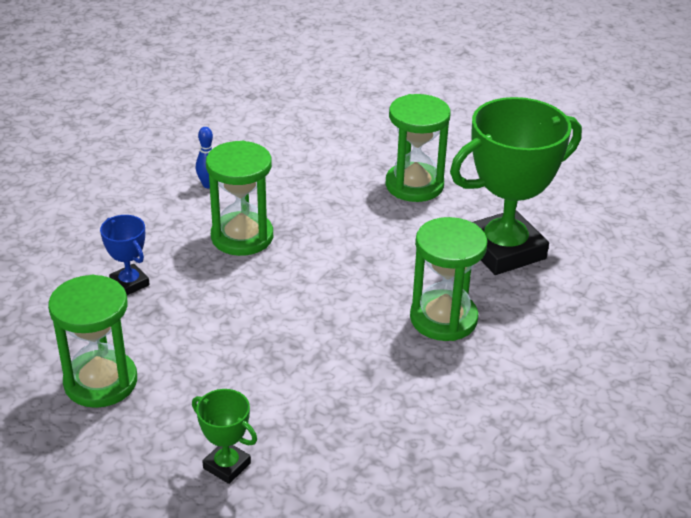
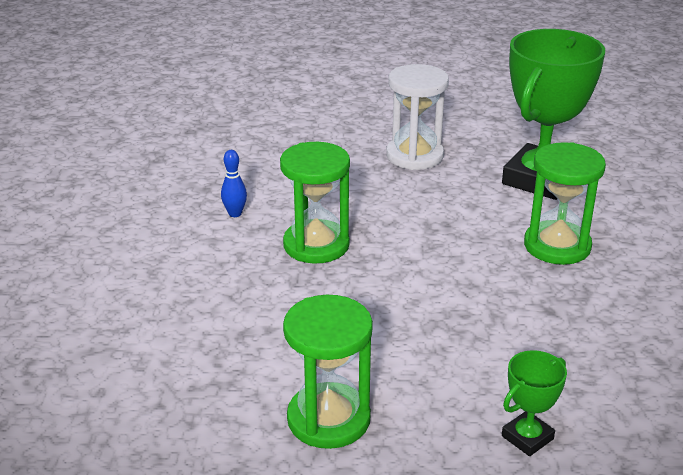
camera: 30 degrees left, 5 degrees down
(129, 283) = (256, 322): blue trophy -> none
(227, 465) = (527, 437): green trophy -> green trophy turned 45 degrees counterclockwise
(414, 185) = (414, 156): green hourglass -> white hourglass

